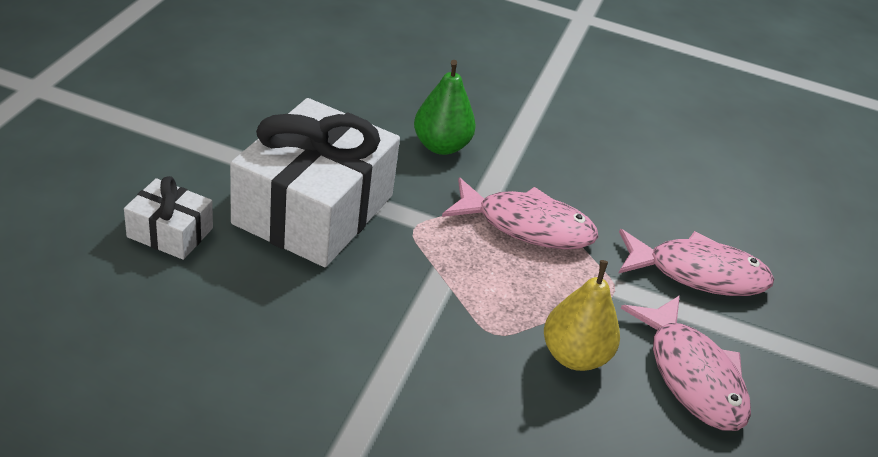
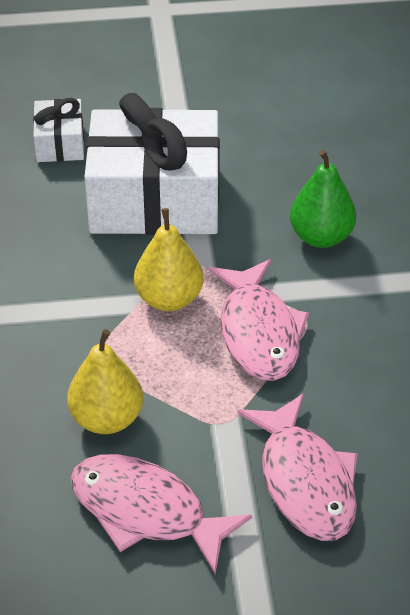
camera: 70 degrees right, 5 degrees up
(451, 257) = (169, 299): none -> yellow pear
(692, 375) = (146, 511): pink fish -> pink fish turned 75 degrees clockwise

